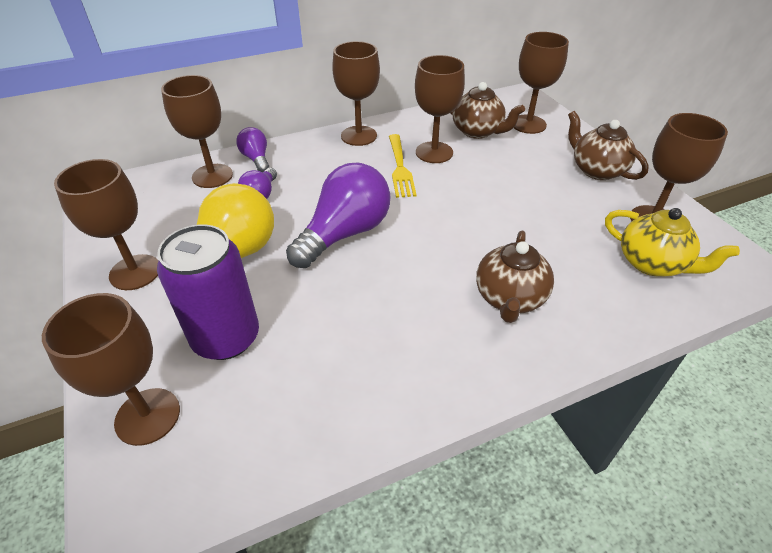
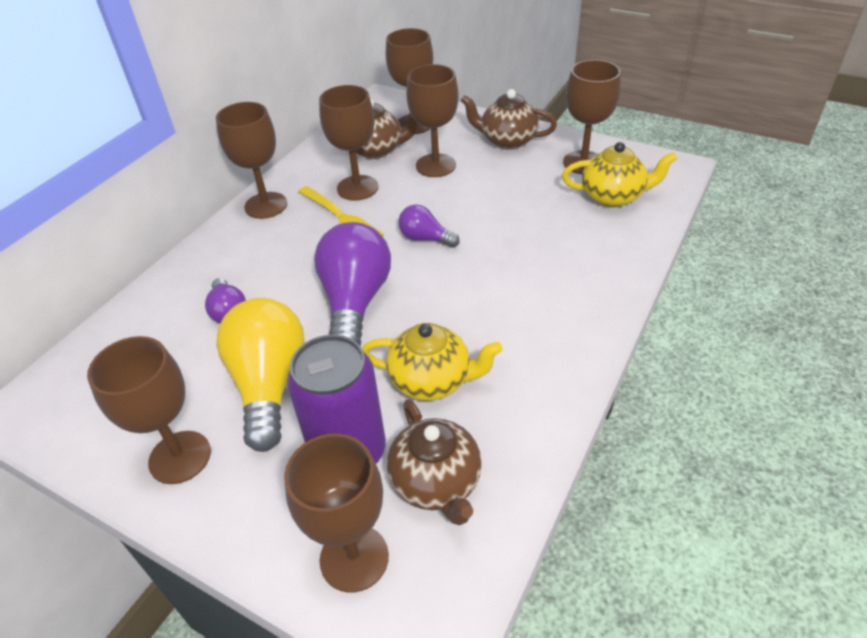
camera: 35 degrees left, 0 degrees up
(212, 176) = (149, 321): brown goblet -> brown goblet (435, 165)
(256, 159) = (180, 280): purple light bulb -> purple light bulb (425, 238)
(334, 324) = (431, 380): none -> yellow teapot
(509, 298) = (543, 278): brown teapot -> brown teapot (436, 483)

